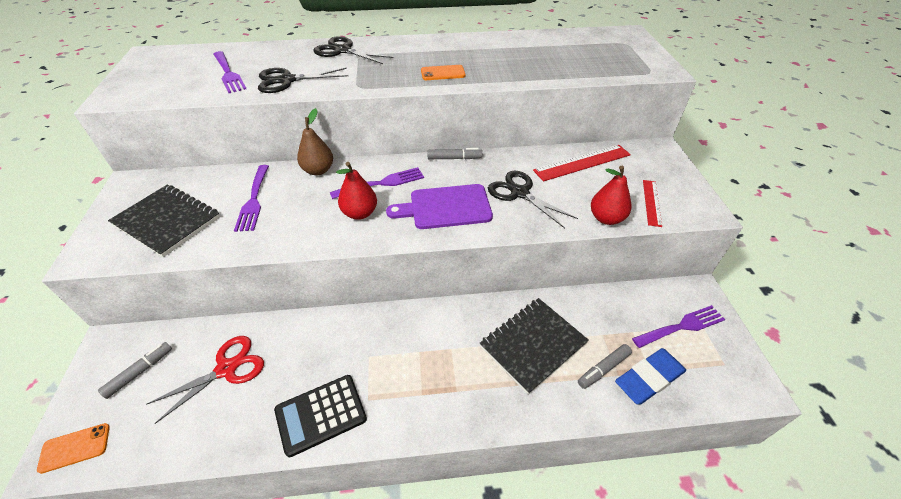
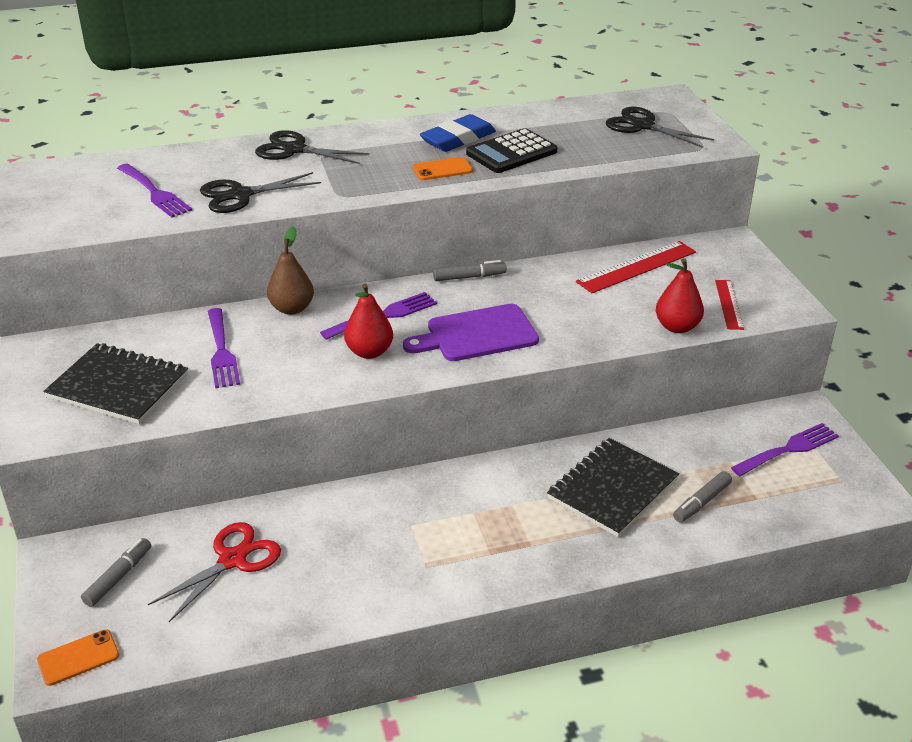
camera: 10 degrees left, 10 degrees down
(321, 414) = (373, 587): black calculator -> black calculator (511, 152)
(519, 193) = (565, 309): black scissors -> black scissors (643, 126)
(649, 378) = (756, 505): blue eraser -> blue eraser (458, 139)

